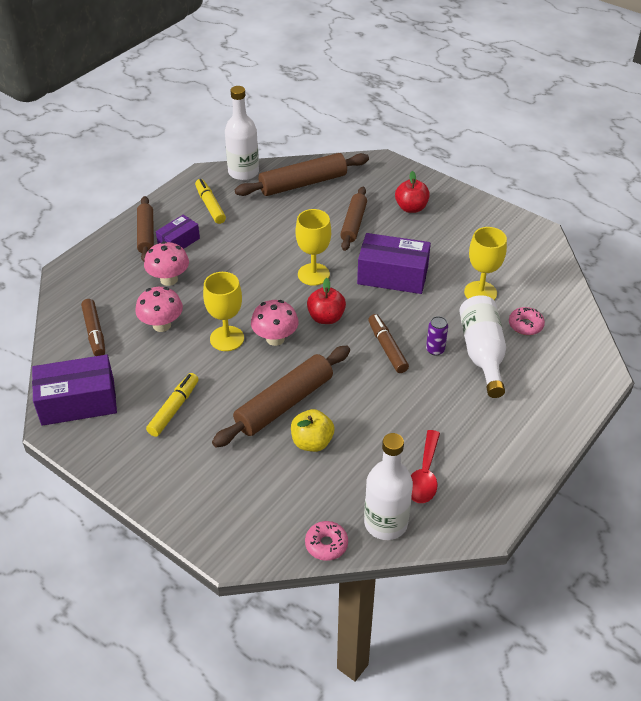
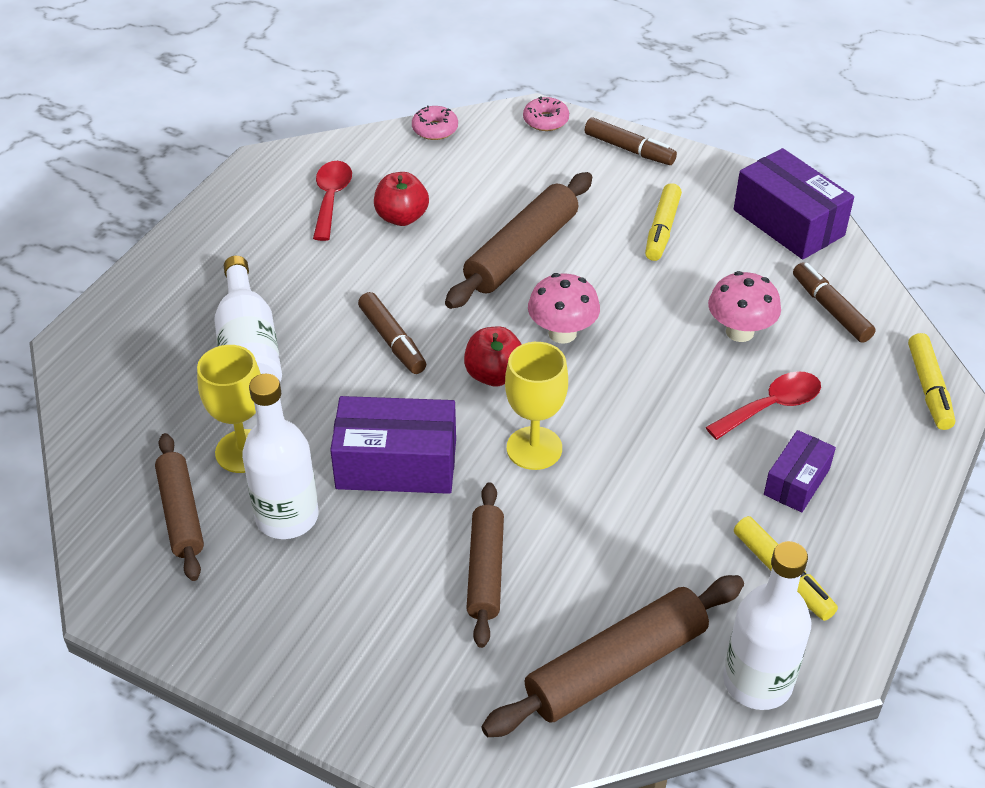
camera: 170 degrees right, 0 degrees up
(72, 278) = (929, 388): none -> yellow marker
(78, 402) = (788, 222): purple box -> purple box turned 75 degrees clockwise
(146, 234) = (864, 490): brown rolling pin -> brown rolling pin (181, 513)
(163, 494) = (629, 149): none -> brown marker
(169, 279) = (771, 406): pink mushroom -> red spoon
(227, 338) = (634, 324): yellow goblet -> none
(312, 442) = (473, 215): yellow apple -> none
(385, 523) = (373, 152): white bottle -> white bottle (287, 517)
(411, 208) = (374, 629): red apple -> red apple (402, 217)
(435, 350) = (320, 346): purple can -> none
(525, 325) = (175, 403): pink donut -> pink donut (545, 120)

